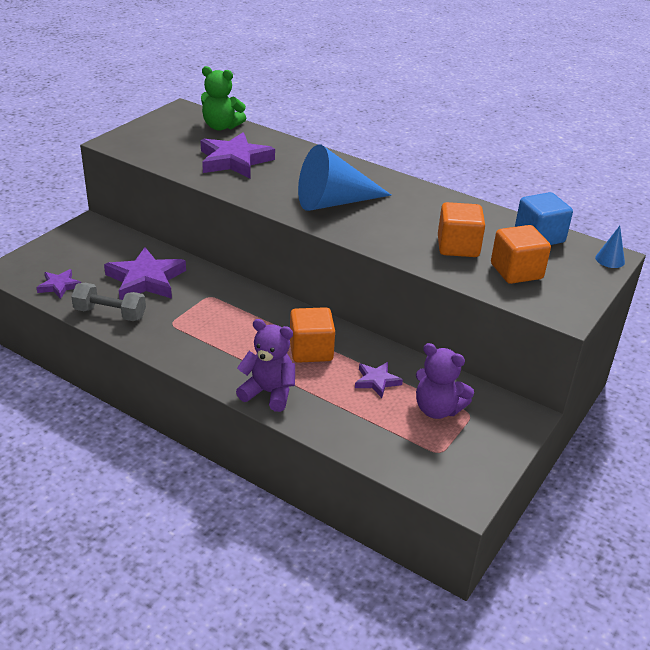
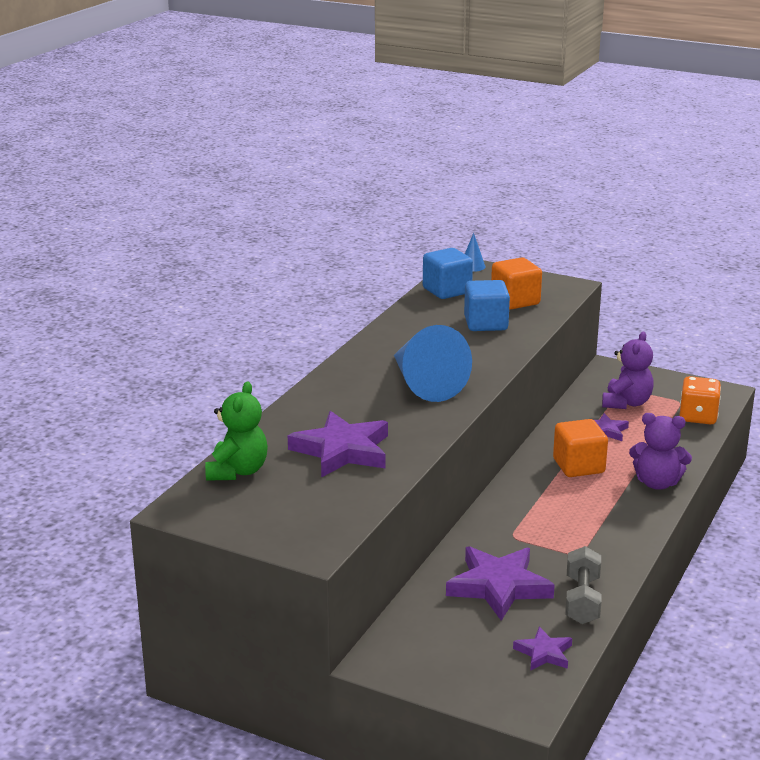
camera: 95 degrees left, 10 degrees down
(269, 393) = (657, 483): purple teddy bear -> purple teddy bear turned 90 degrees counterclockwise
(402, 458) = (698, 417): none -> orange dice
(458, 247) = (485, 323): orange cube -> blue cube

